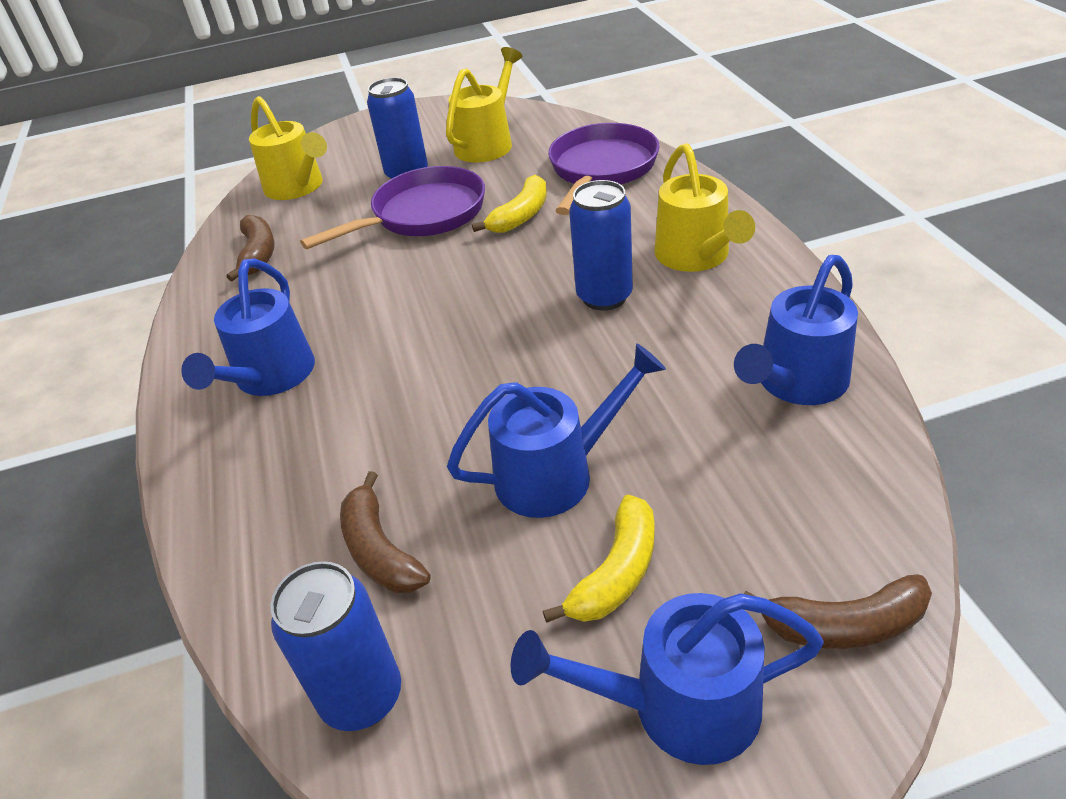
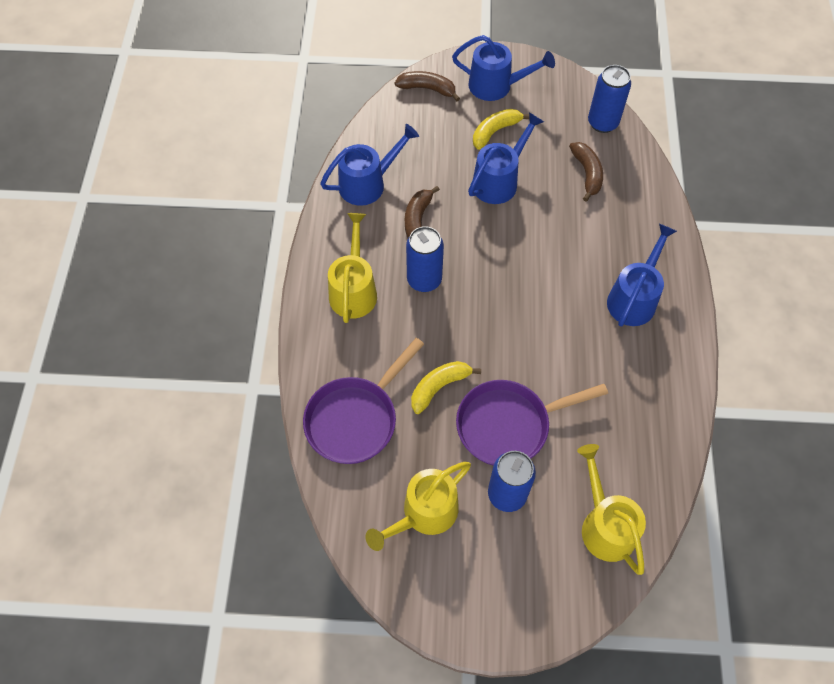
camera: 165 degrees left, 20 degrees up
(258, 254) = (641, 433): brown banana -> brown banana (417, 221)
(557, 473) = (499, 180): blue watering can -> blue watering can turned 135 degrees clockwise

